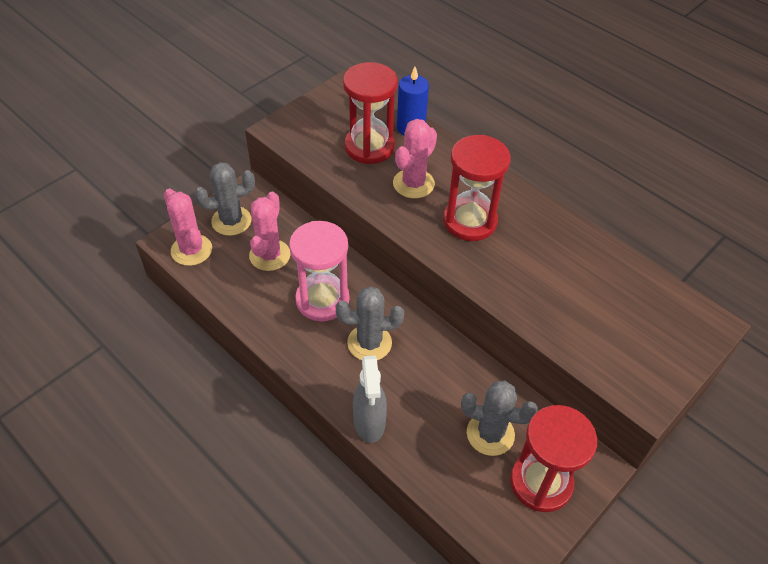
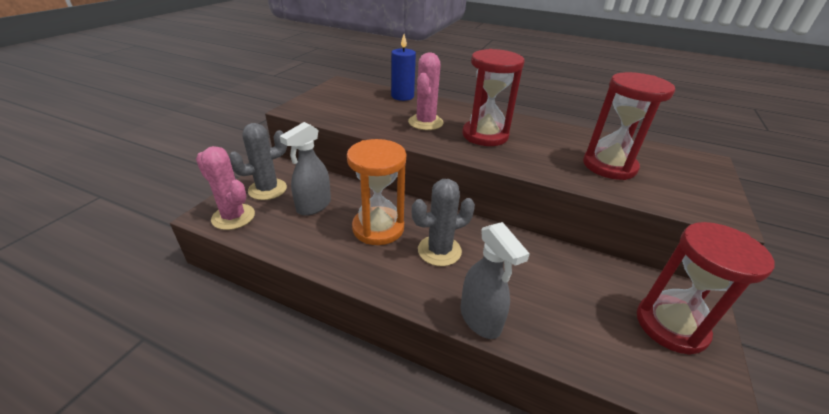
camera: 20 degrees left, 15 degrees down
(270, 255) = (313, 206): pink cactus -> grey spray bottle
(322, 300) = (378, 228): pink hourglass -> orange hourglass
(369, 147) = (377, 109): red hourglass -> red hourglass (609, 166)
(490, 434) = (594, 296): grey cactus -> none

